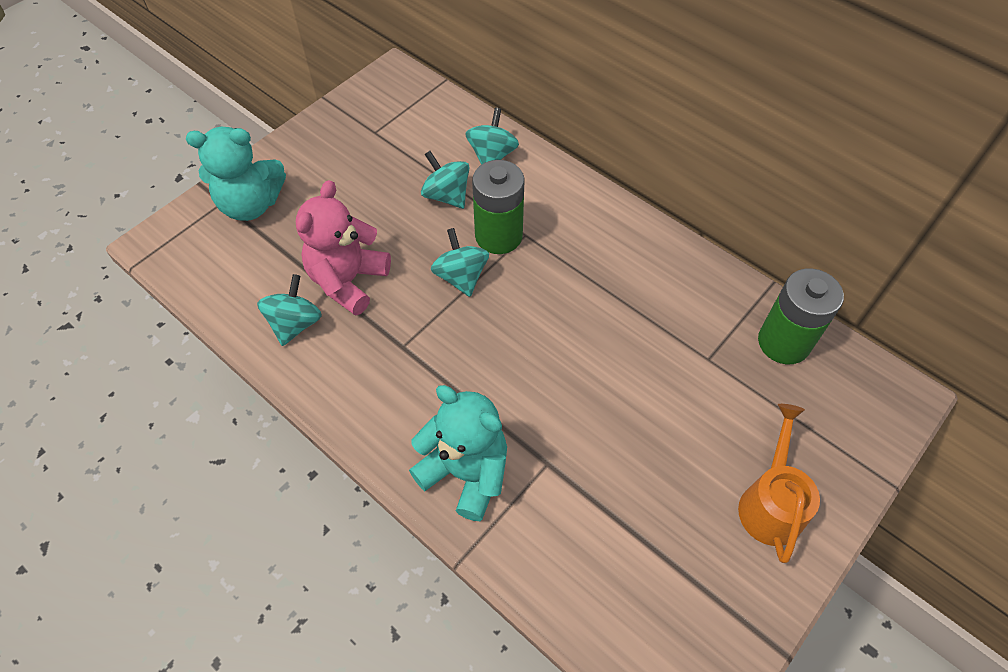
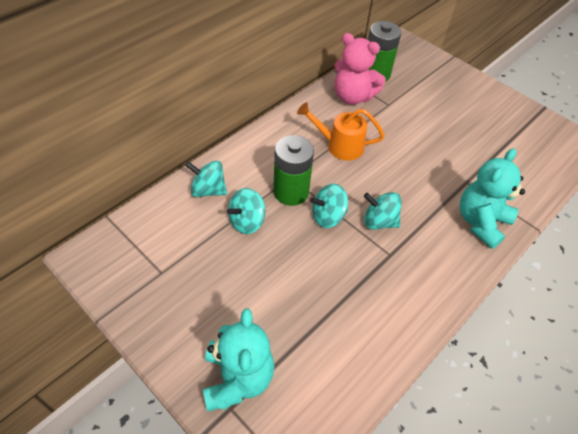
camera: 90 degrees left, 5 degrees down
(295, 324) = (374, 329): turquoise spinning top -> turquoise spinning top (379, 221)
(348, 281) = (331, 291): pink teddy bear -> pink teddy bear (353, 96)
(770, 502) = (471, 97): orange watering can -> orange watering can (339, 145)

